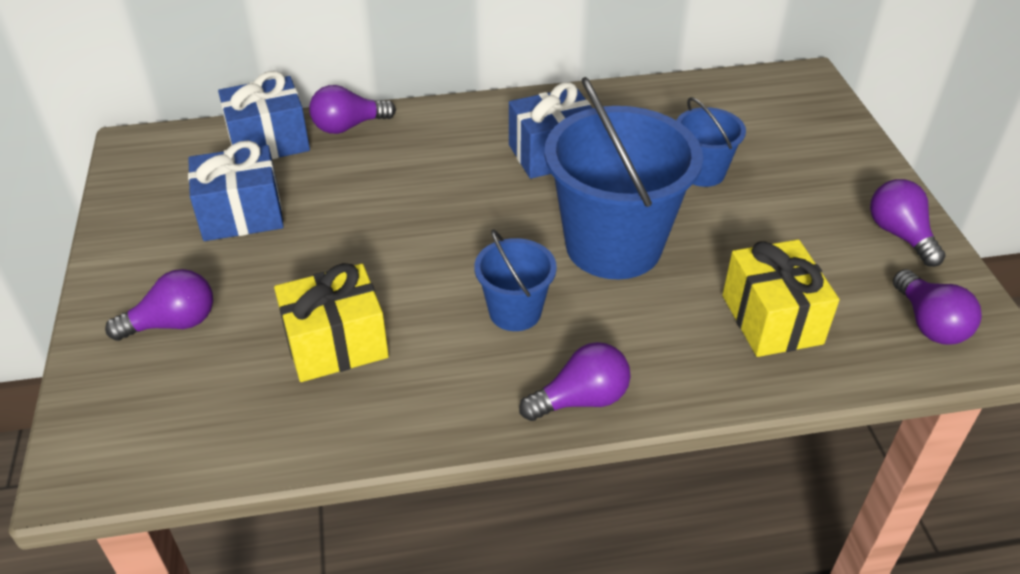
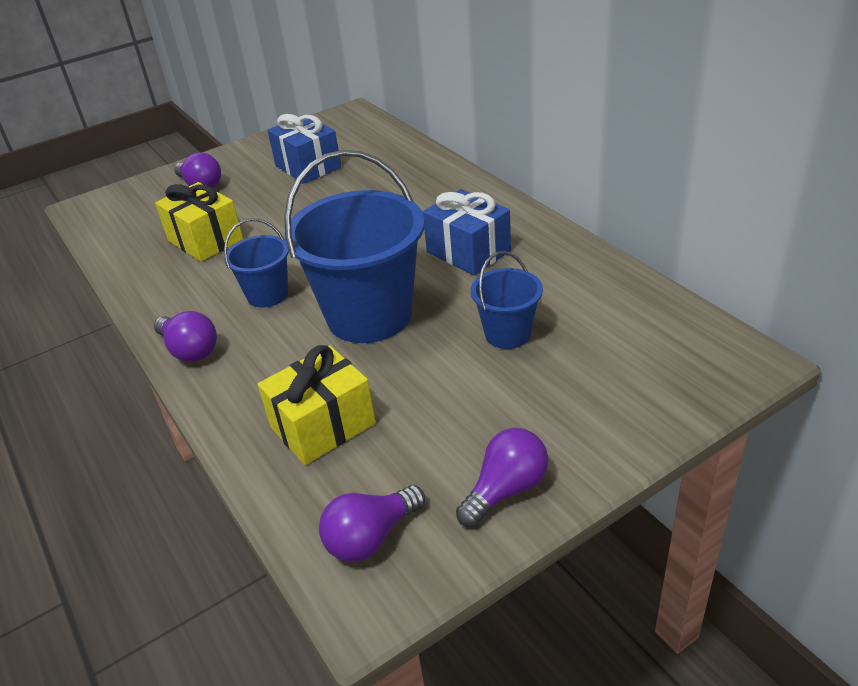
camera: 70 degrees right, 5 degrees down
(269, 142) = (388, 146): blue gift -> none
(348, 126) = (429, 164): purple light bulb -> none

